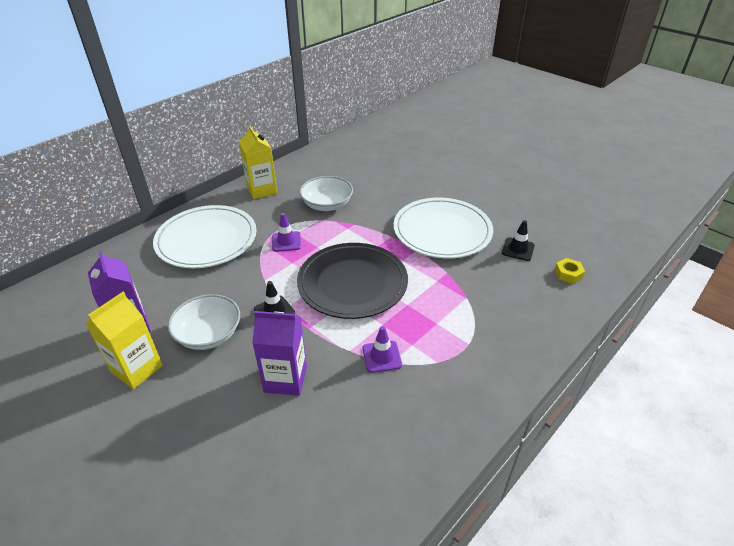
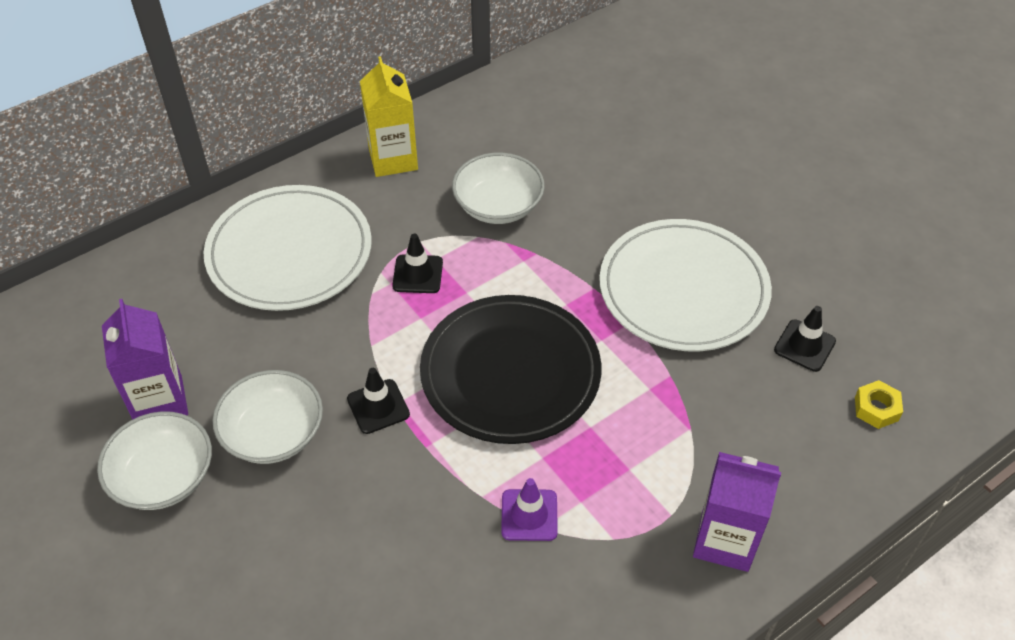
camera: 10 degrees right, 10 degrees up
(137, 369) = (163, 477): yellow carton -> white bowl
(285, 379) = (377, 530): purple carton -> purple carton (725, 540)
(286, 241) = (417, 274): purple traffic cone -> black traffic cone

